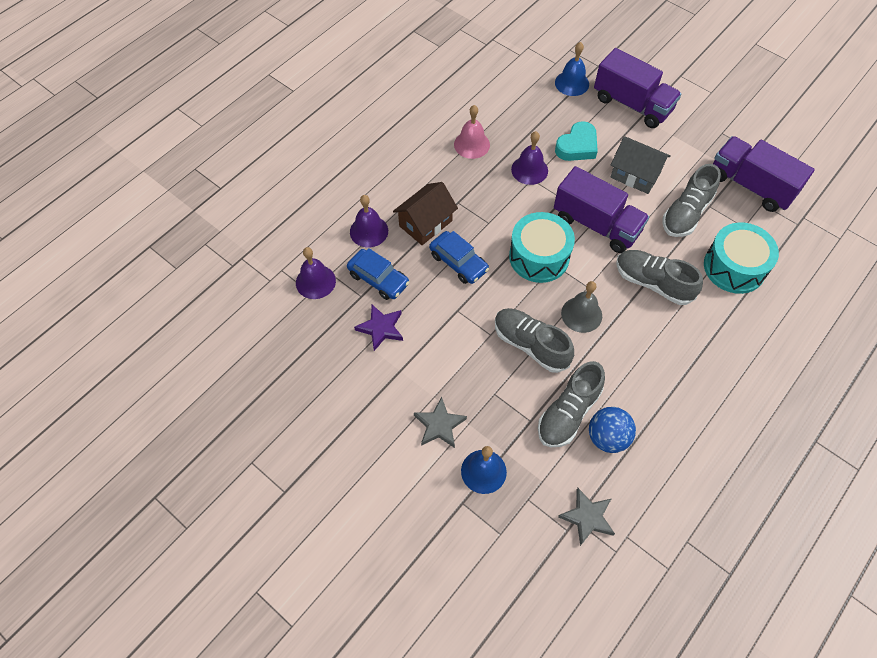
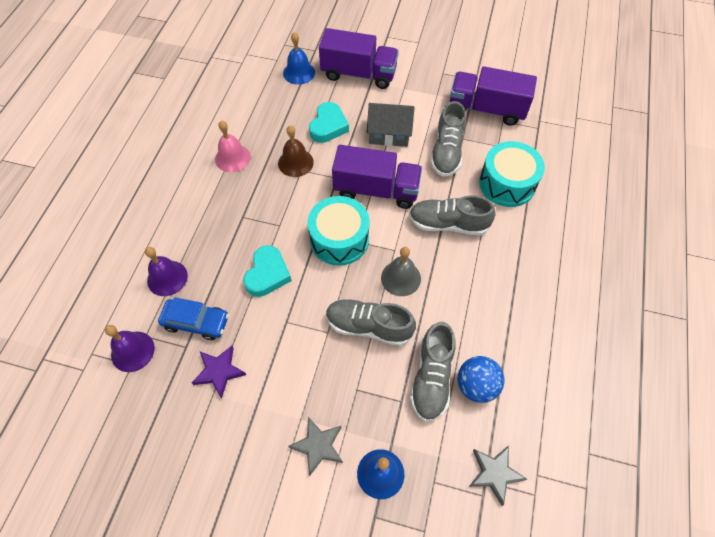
camera: 25 degrees left, 0 degrees up
(425, 223) = (220, 249): brown house -> none
(458, 262) = (267, 274): blue car -> turquoise heart
(529, 170) = (295, 162): purple bell -> brown bell

